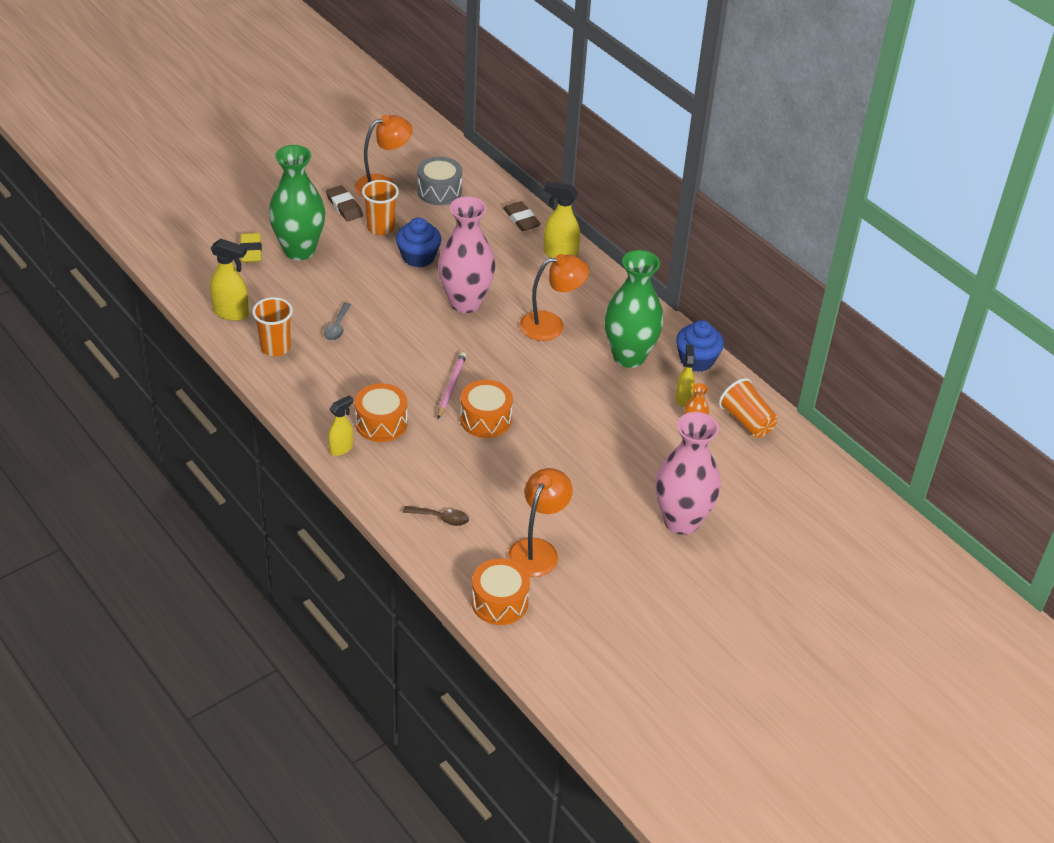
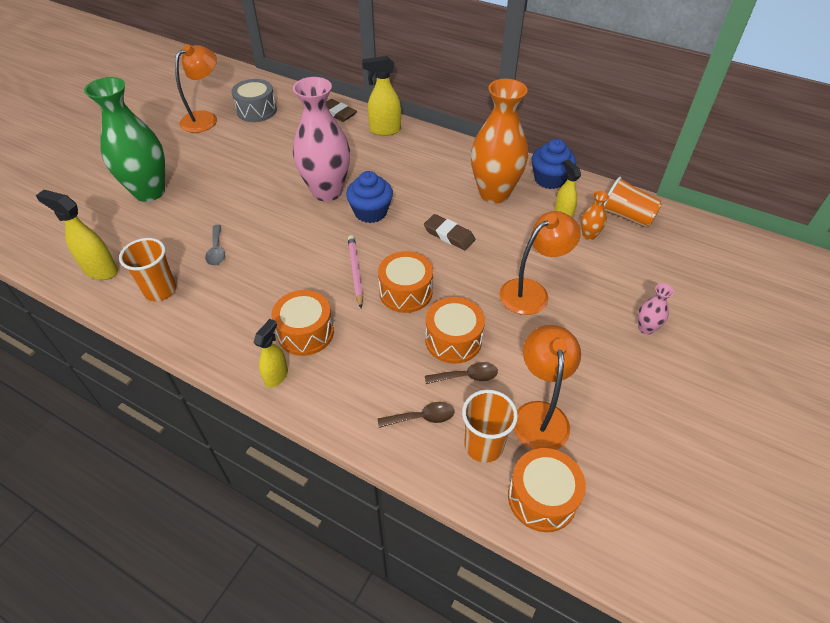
camera: 20 degrees left, 5 degrees up
(231, 313) = (100, 270): yellow spray bottle -> yellow spray bottle turned 150 degrees counterclockwise
(251, 251) = (101, 206): yellow eraser -> none
(344, 206) = (177, 144): brown eraser -> brown eraser (449, 235)
(381, 227) = (219, 152): orange cup -> orange cup (483, 445)
(418, 257) = (264, 166): blue cupcake -> blue cupcake (370, 212)
(496, 502) = (467, 376): none -> brown spoon
(503, 471) = (453, 340): none -> orange drum
(551, 325) = (412, 188): orange lamp -> orange lamp (532, 291)
(629, 356) = (494, 193): green vase -> orange vase
(681, 521) = (646, 328): pink vase -> pink vase, size x0.41

